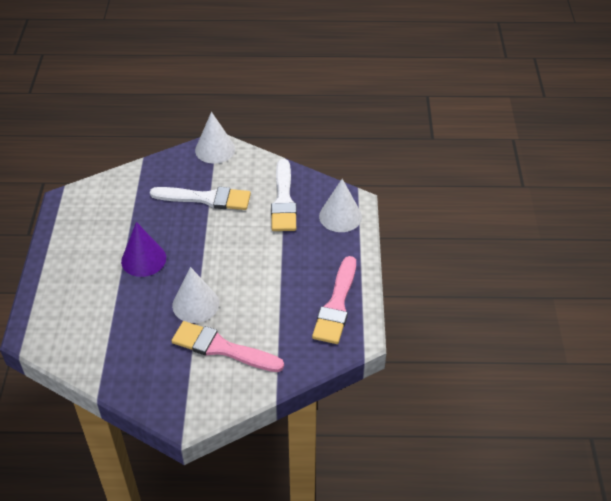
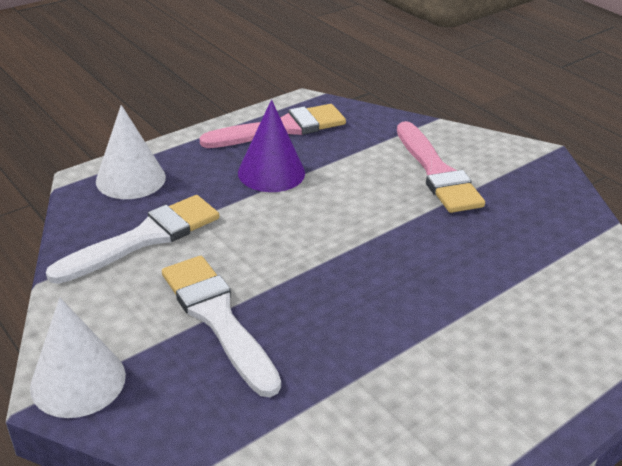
camera: 130 degrees left, 10 degrees down
(143, 259) = (408, 309): purple cone -> purple cone (271, 172)
(195, 304) = (411, 220): white cone -> none

